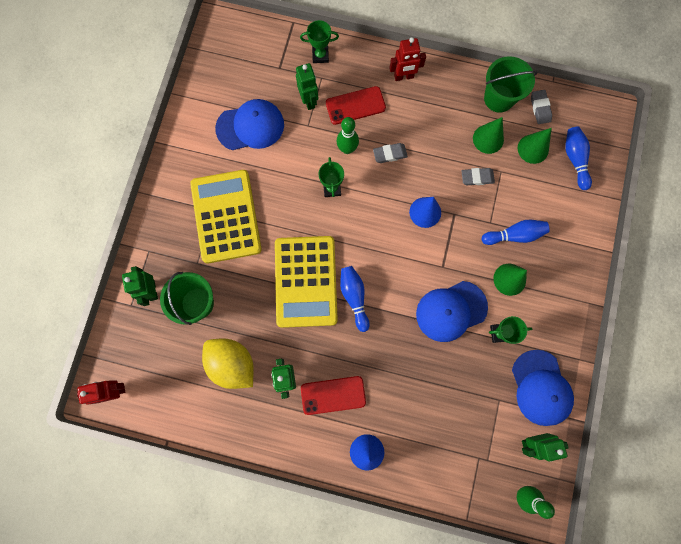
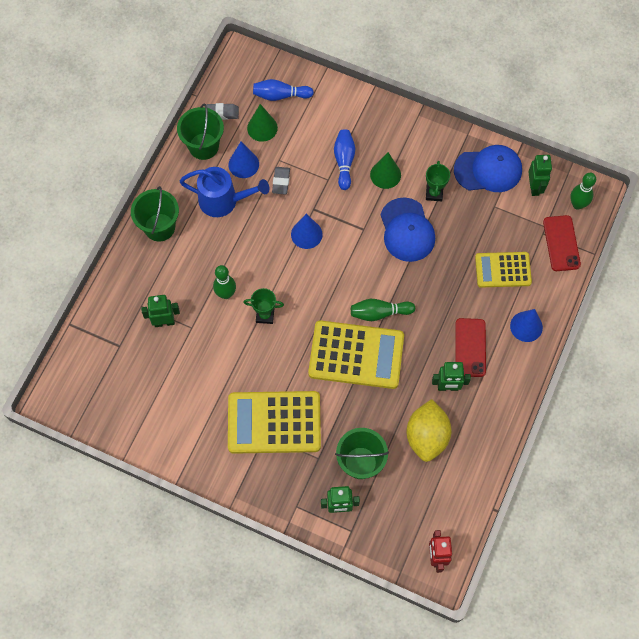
camera: 80 degrees left, 10 degrees down
(232, 364) = (427, 436): yellow lemon -> yellow lemon turned 45 degrees counterclockwise
(250, 126) = (180, 384): blue cap -> none
(320, 55) = (116, 303): green trophy -> none
(354, 297) = (379, 313): blue bowling pin -> green bowling pin
(355, 105) = (180, 278): red phone -> red phone (561, 243)
(390, 154) = (240, 255): grey eraser -> none
(404, 77) = (159, 227): red robot -> green bucket
(426, 419) = (503, 270): none -> yellow calculator
(444, 128) = (224, 201): none -> blue watering can
(488, 139) = (243, 164): green cone -> blue cone

